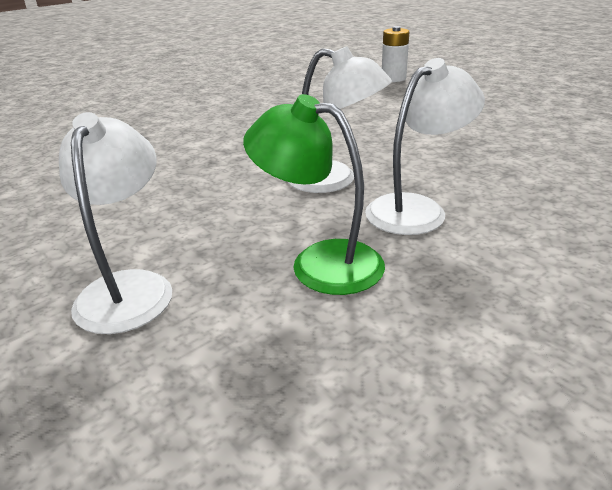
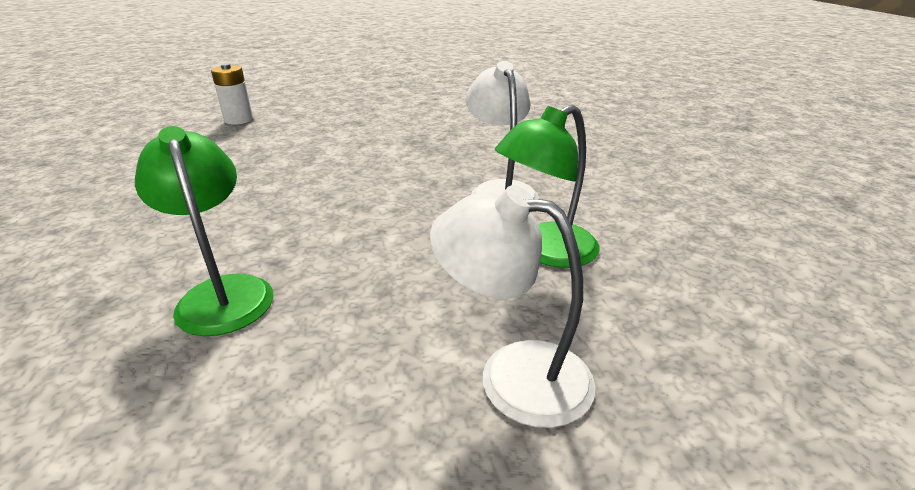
camera: 65 degrees left, 0 degrees up
(168, 160) = (223, 293): none -> green lamp
(335, 180) = (414, 207): white lamp -> none

